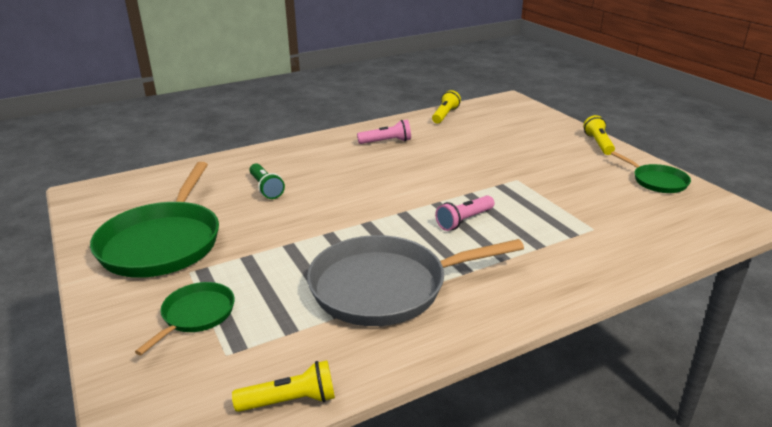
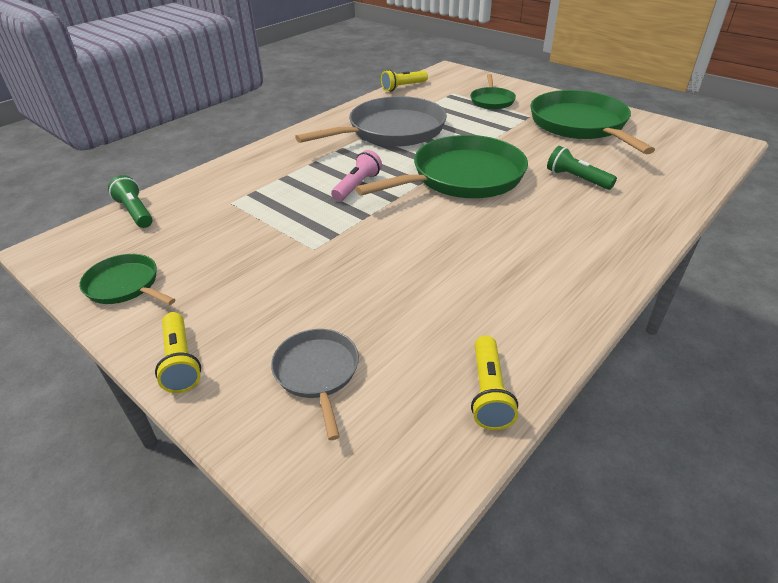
camera: 160 degrees right, 10 degrees up
(359, 209) = (463, 177): none -> green pan
(386, 142) = (526, 281): pink flashlight -> none
(523, 130) = (317, 372): none -> grey pan
(691, 237) = (135, 212): none -> green flashlight

